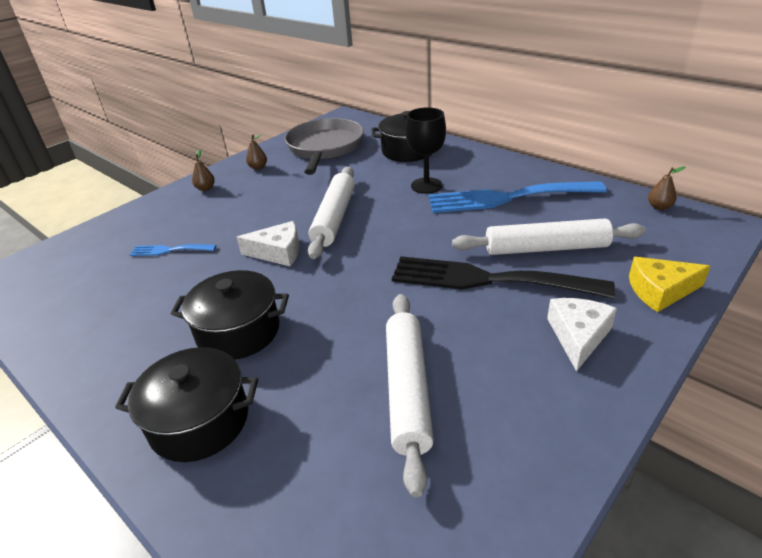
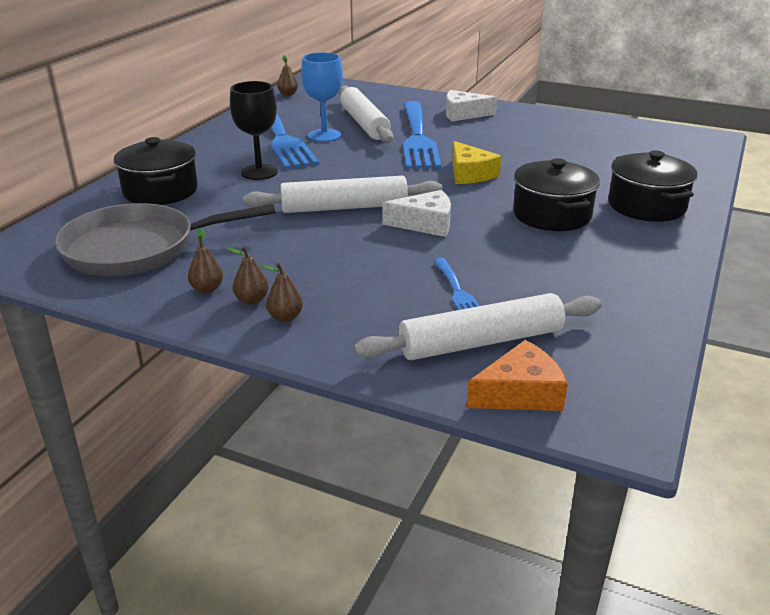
camera: 110 degrees left, 5 degrees down
(55, 253) = (520, 393): none -> orange cheese
(233, 179) = (251, 300): none -> brown pear
(278, 252) = (425, 224): white cheese -> white cheese turned 105 degrees clockwise
(408, 390) = (552, 150): white rolling pin -> white rolling pin (481, 342)
(487, 280) = (418, 138): black fork -> blue fork
(510, 220) = (324, 135): none -> blue goblet
(660, 291) = (402, 97): yellow cheese -> yellow cheese (470, 174)

